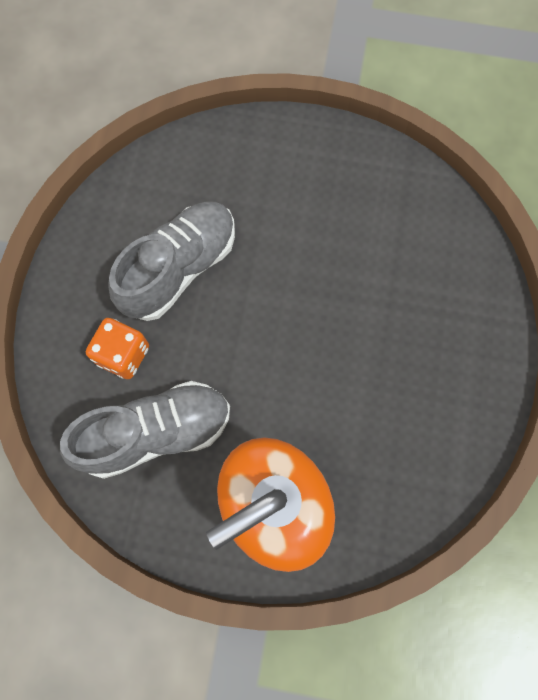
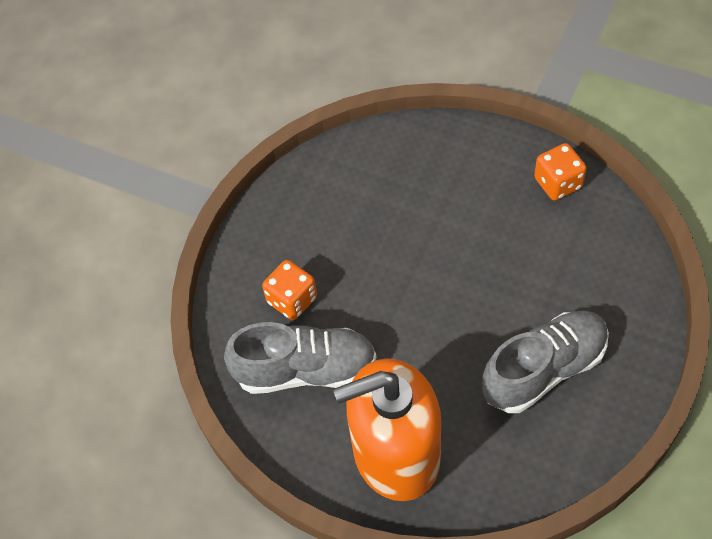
camera: 20 degrees right, 15 degrees down
(180, 268) = (360, 237): grey shoe -> grey shoe (544, 370)
(370, 168) = (558, 183): none -> orange dice

